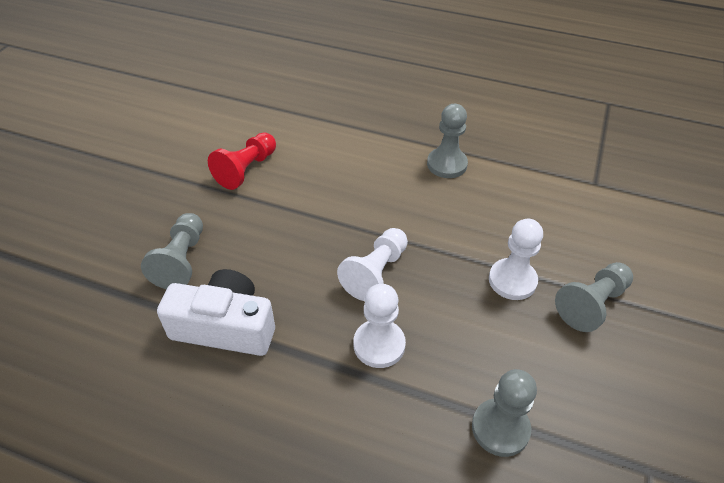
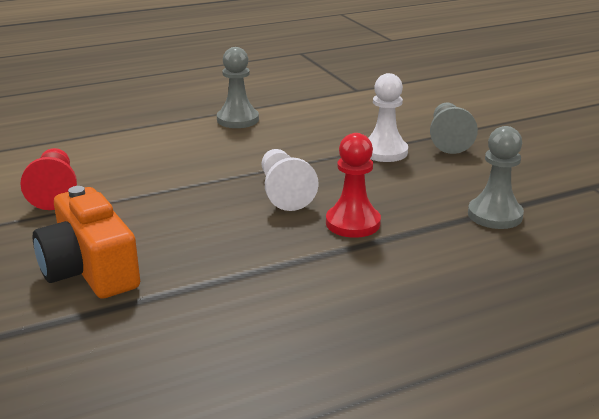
camera: 45 degrees left, 20 degrees down
(181, 260) = (90, 269): grey pawn -> orange camera
(225, 327) = (211, 281): white camera -> none
(379, 345) = (353, 223): white pawn -> red pawn

